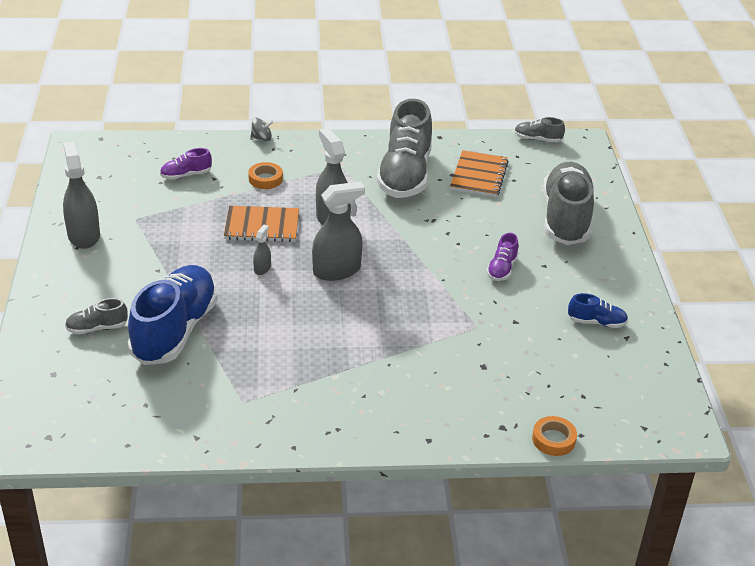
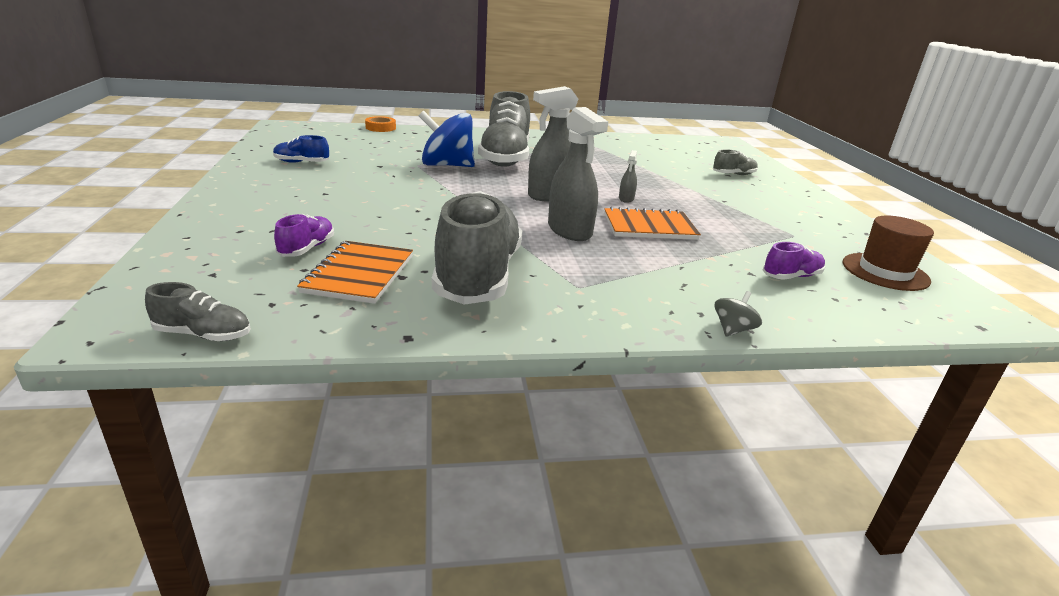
camera: 175 degrees right, 10 degrees down
(84, 235) = (827, 223): grey spray bottle -> none
(105, 179) = (885, 272): none -> brown hat
(175, 330) = (672, 171): blue shoe -> none
(262, 138) = (733, 330): grey spinning top -> grey spinning top turned 135 degrees clockwise
(265, 179) = (680, 271): orange tape -> none
(444, 327) = (447, 165): none -> blue spinning top
(502, 269) = (375, 192): purple shoe -> purple shoe (307, 248)
(566, 218) = (261, 227): grey shoe -> grey shoe (505, 158)

